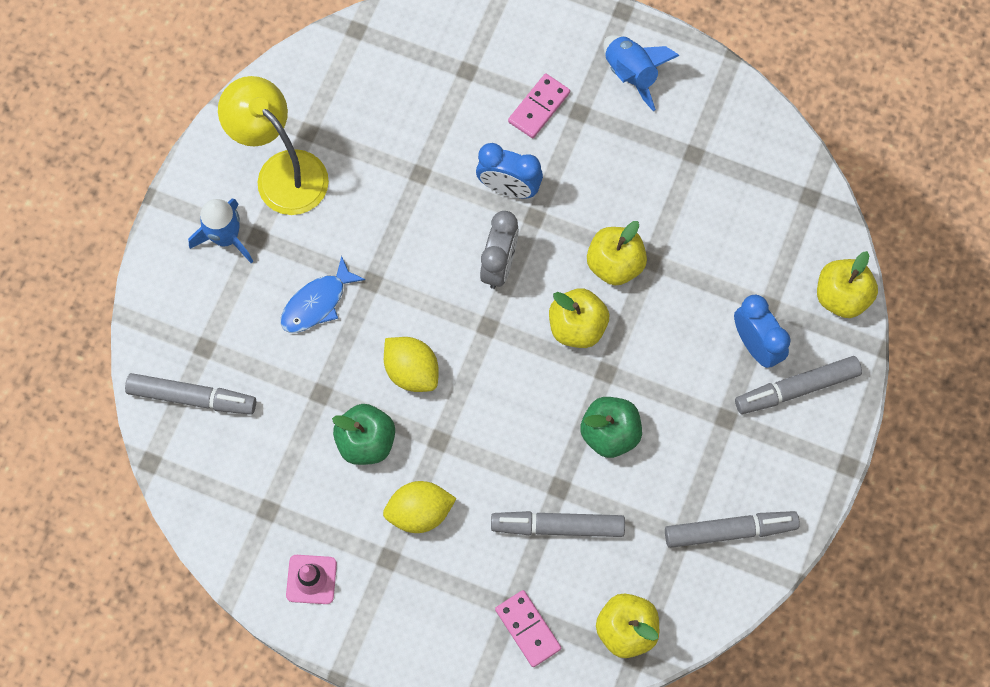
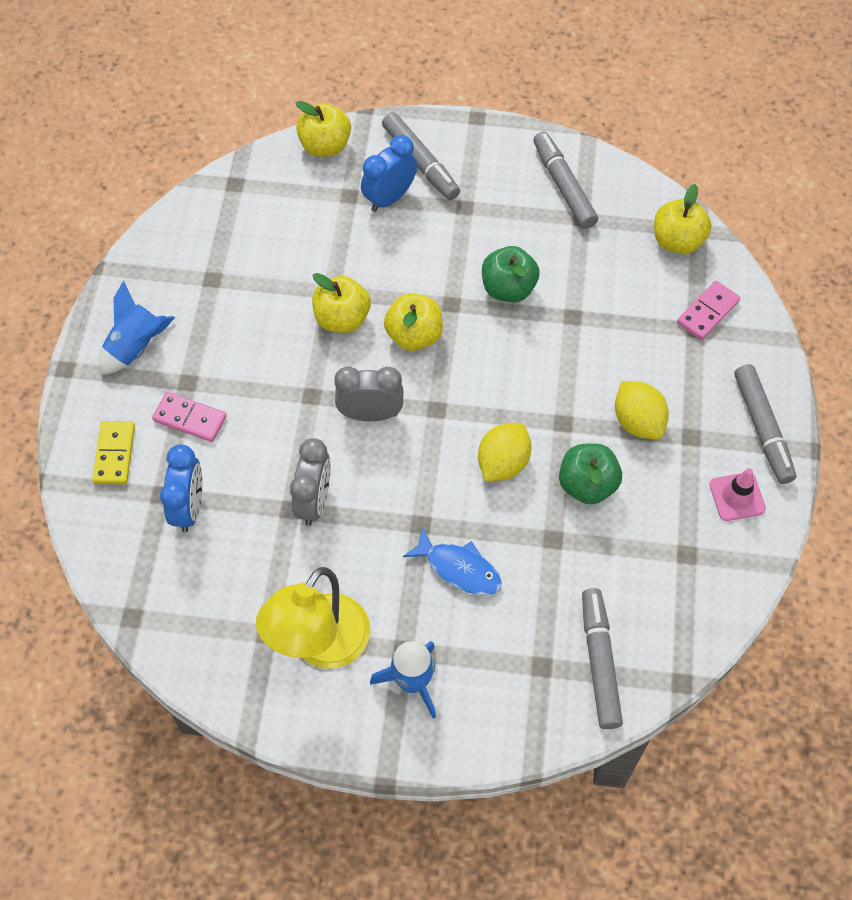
camera: 105 degrees left, 10 degrees down
(421, 195) = (314, 501): none -> grey clock
(509, 188) = (285, 425): blue clock -> blue clock (189, 508)
(519, 39) = (115, 454): none -> yellow domino
(558, 526) = (608, 309): grey marker -> grey marker (762, 428)

